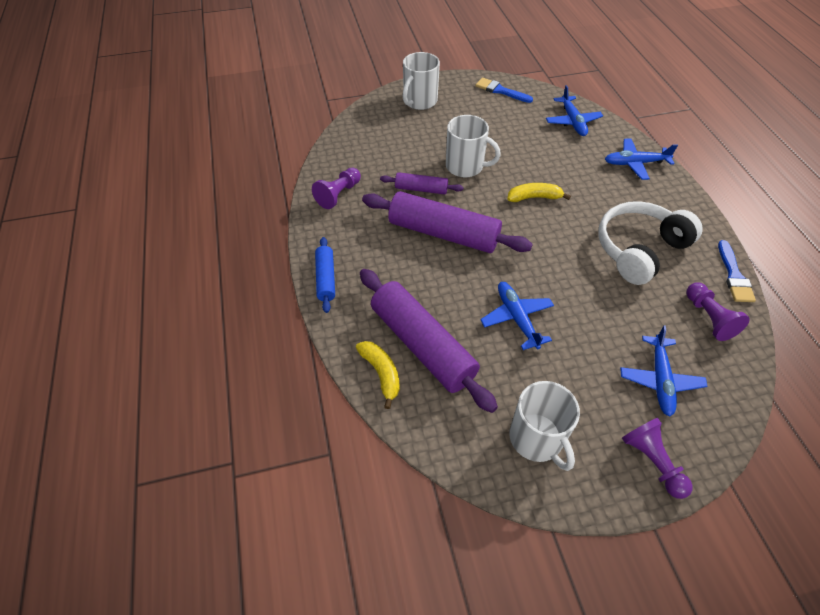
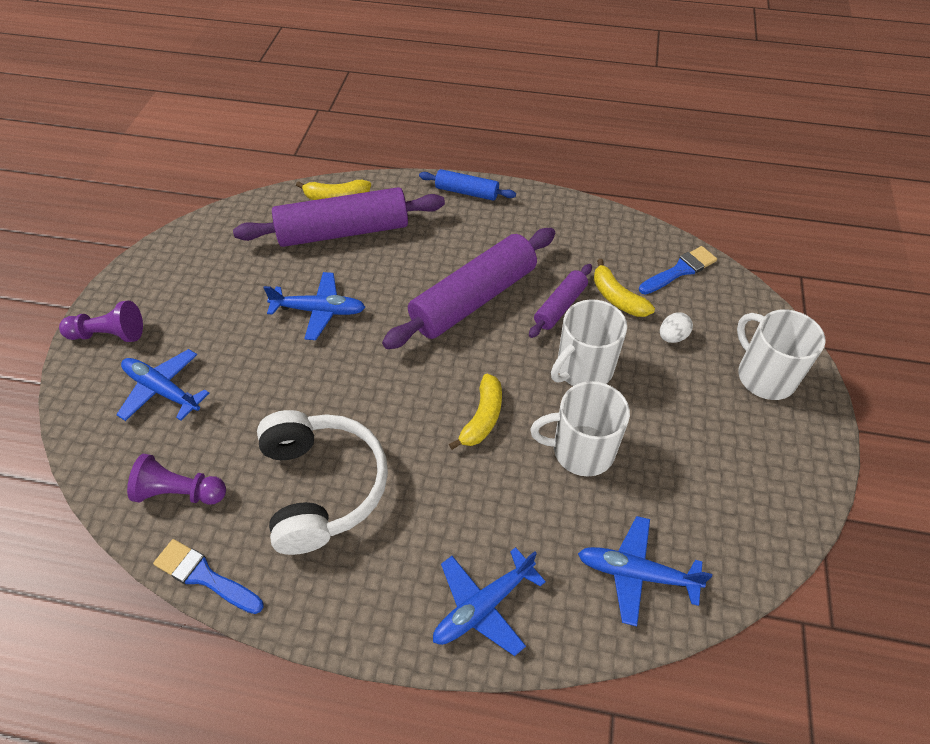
camera: 115 degrees right, 0 degrees up
(338, 194) = (587, 232): purple pawn -> none
(396, 166) = (617, 298): none -> yellow banana
(414, 137) = (672, 337): none -> white egg
(500, 91) = (767, 504): blue brush -> blue brush (680, 270)
(537, 438) = (197, 268): white mug -> white mug (581, 450)
(635, 163) = (484, 606): blue plane -> blue plane turned 150 degrees counterclockwise

